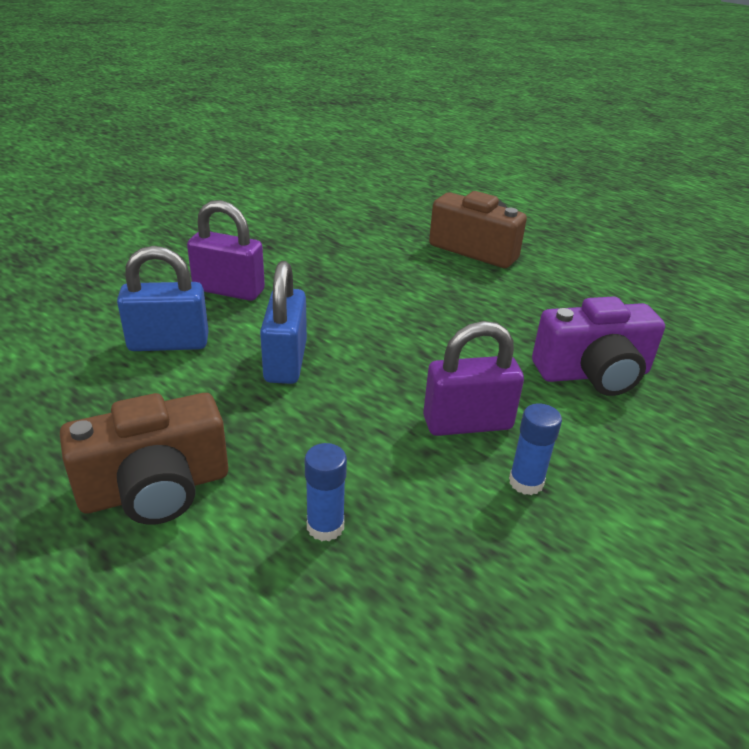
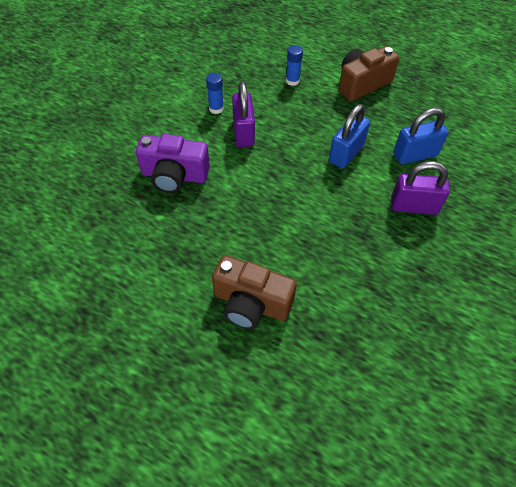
camera: 170 degrees right, 20 degrees up
(285, 362) = (346, 153): blue padlock -> blue padlock turned 45 degrees clockwise
(467, 423) = (243, 132): purple padlock -> purple padlock turned 75 degrees counterclockwise
(593, 374) = (174, 176): purple camera -> purple camera turned 150 degrees counterclockwise

